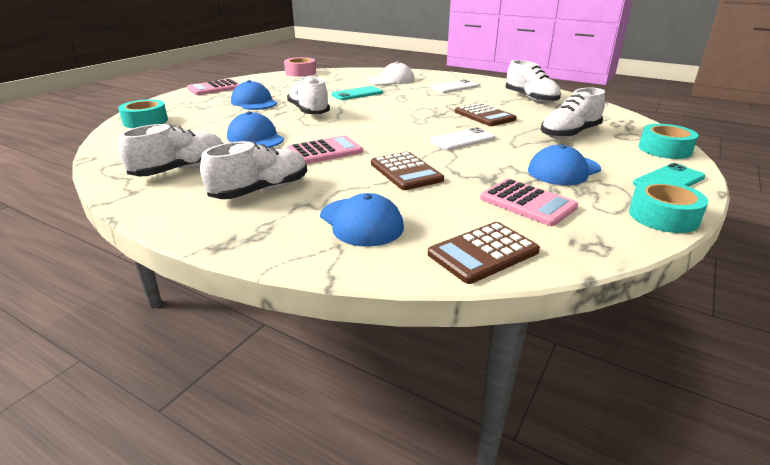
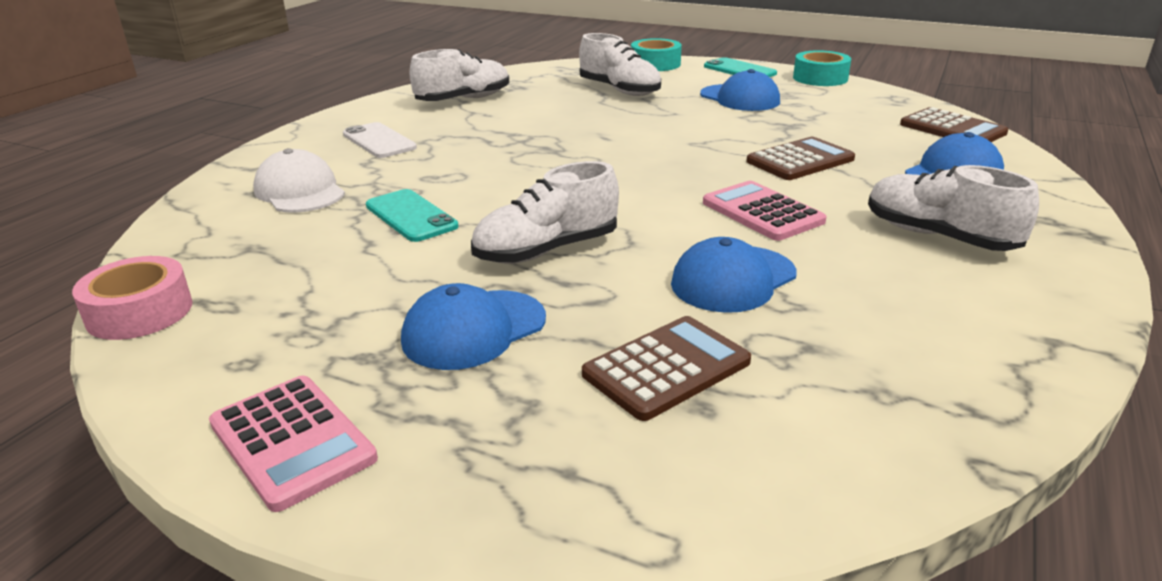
camera: 95 degrees left, 0 degrees up
(145, 121) = (681, 477): turquoise tape -> none
(180, 170) = (934, 320): white shoe -> none
(462, 140) = (666, 135): white phone -> none
(484, 116) = (553, 124): brown calculator -> brown calculator (666, 368)
(527, 203) = (836, 113): pink calculator -> none

